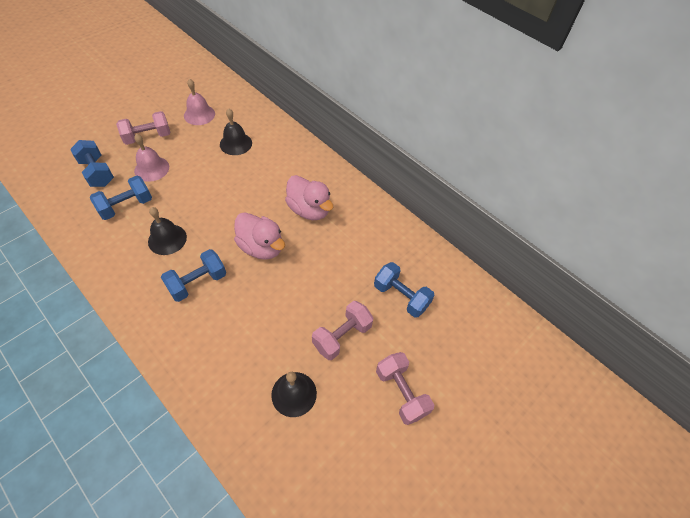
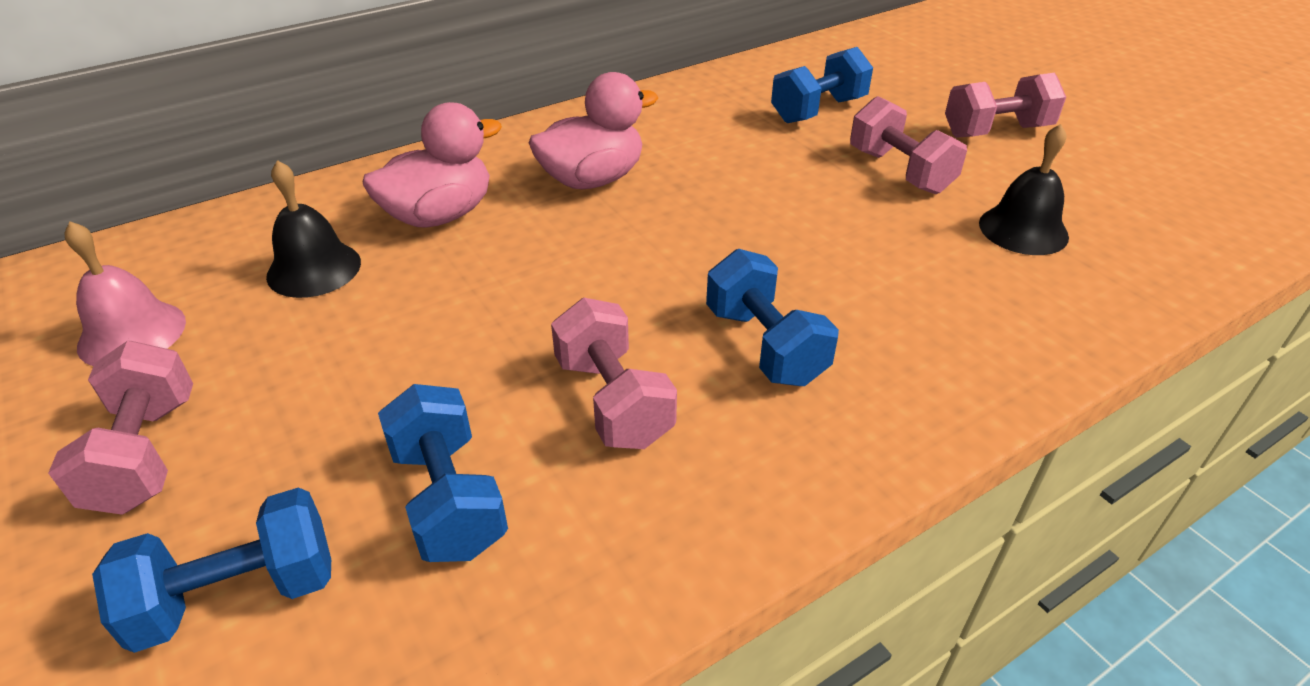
camera: 75 degrees left, 15 degrees down
(151, 168) = (309, 440): pink bell -> none
(167, 239) = (613, 401): black bell -> pink dumbbell
(261, 247) = (678, 246): pink duck -> pink duck (440, 215)

